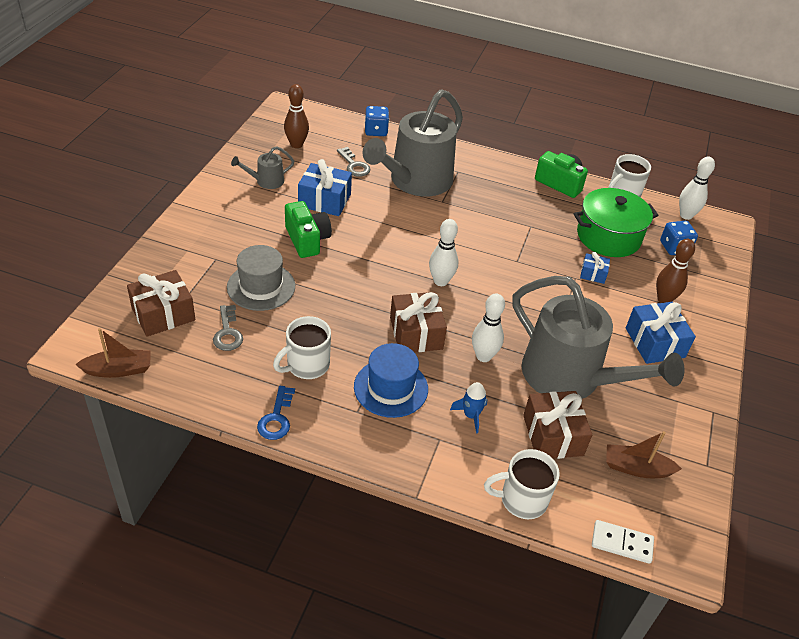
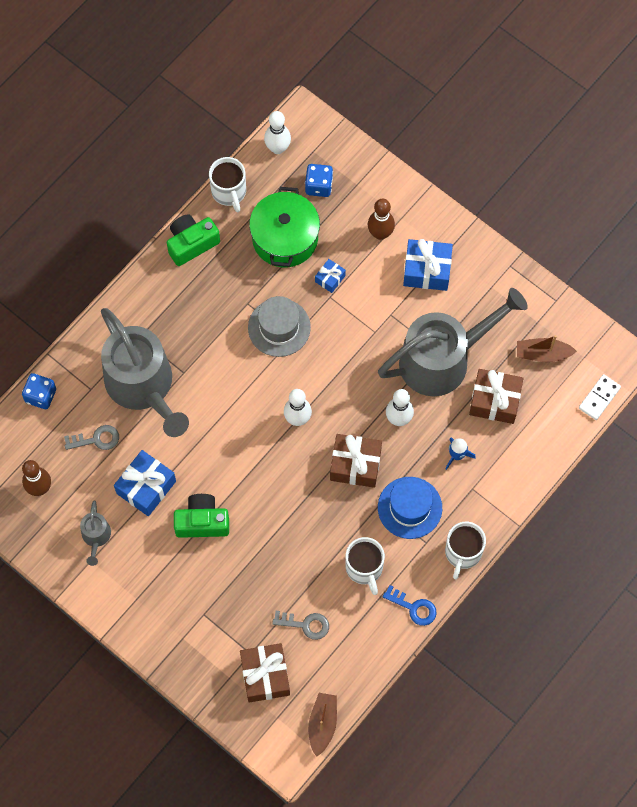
camera: 65 degrees left, 25 degrees up
(261, 286) = (255, 582): grey hat -> grey hat (279, 327)
(521, 500) = (544, 451): white mug -> white mug (463, 553)
(636, 468) = (543, 354): brown boat -> brown boat turned 60 degrees clockwise

